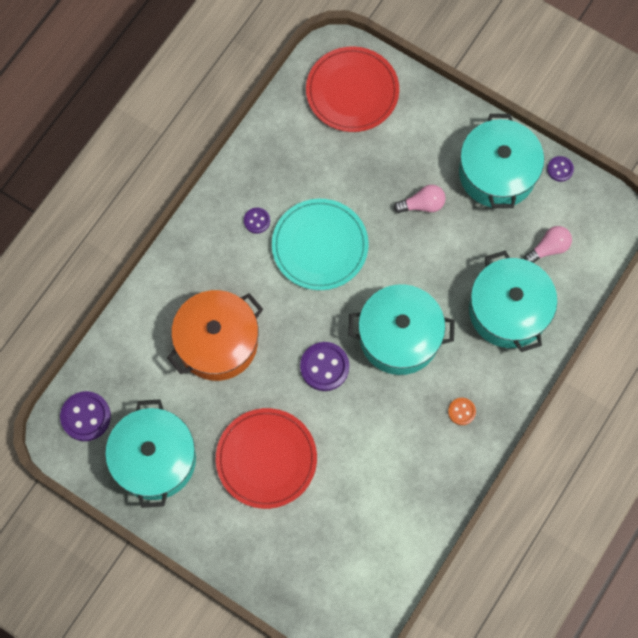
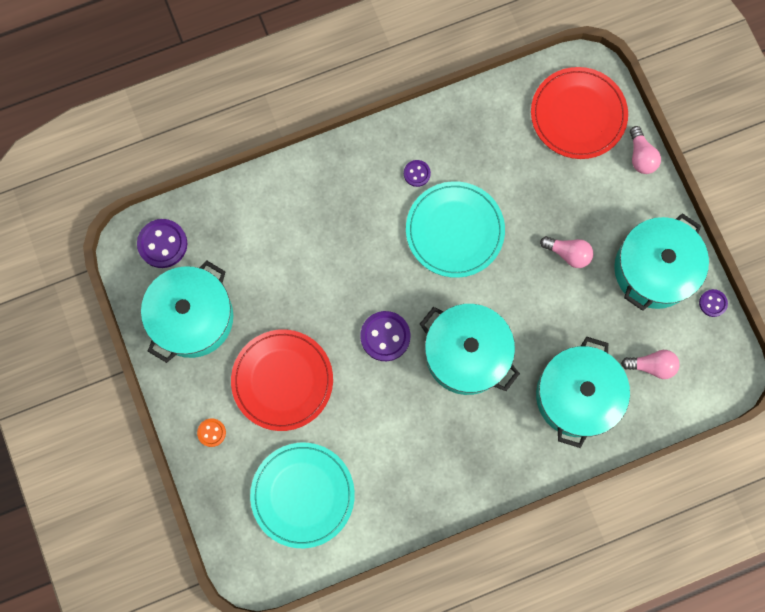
camera: 35 degrees right, 5 degrees up
(217, 342) = (311, 255): orange pot -> none
(349, 539) = (302, 495): none -> turquoise plate
(424, 92) = (640, 156): none -> pink light bulb
(461, 411) = (473, 454): orange button -> orange button (211, 432)

